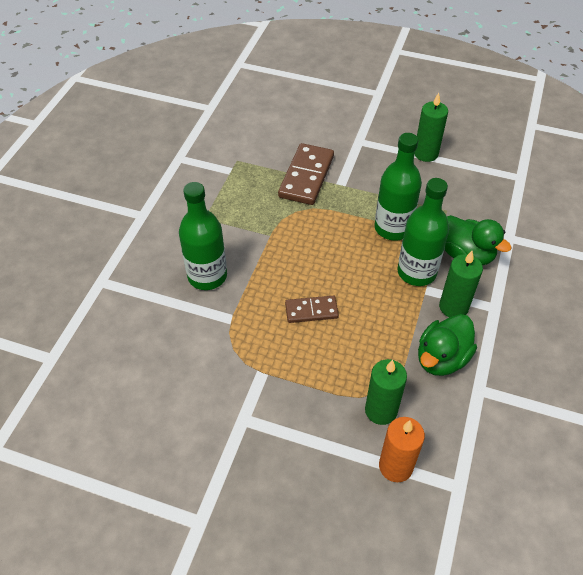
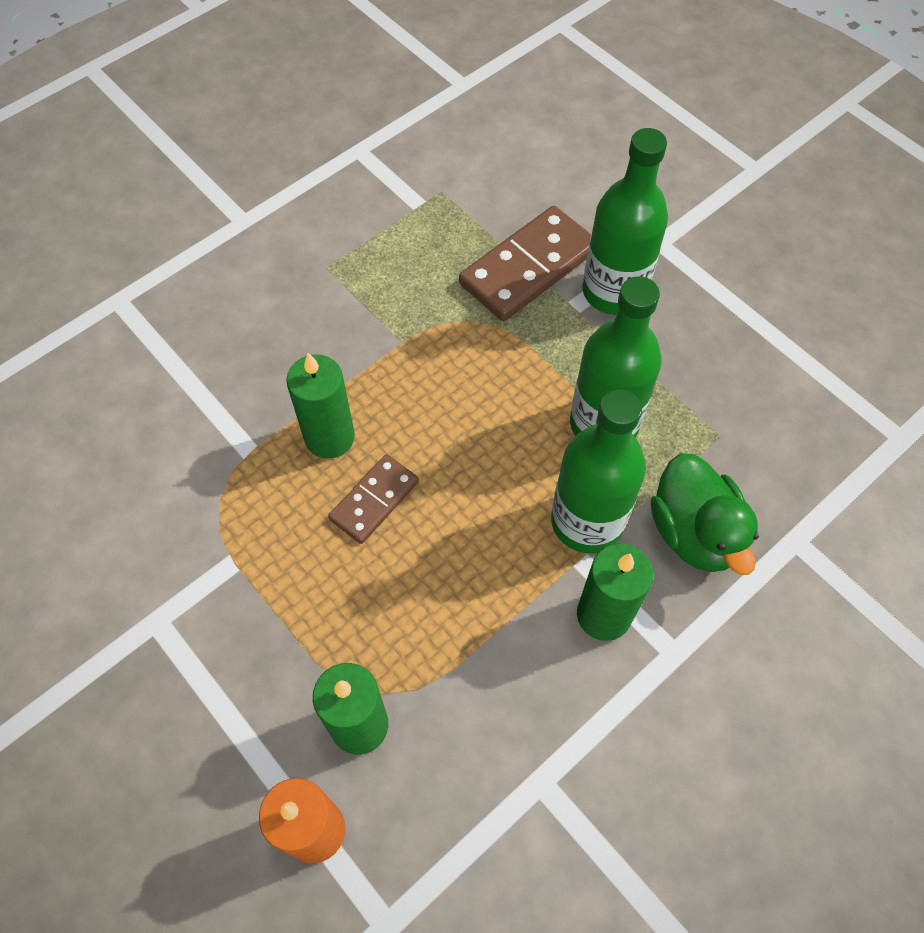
camera: 30 degrees right, 10 degrees up
(207, 276) = (264, 365): green bottle -> green bottle (614, 291)
(311, 310) = (374, 500): brown domino -> brown domino turned 75 degrees counterclockwise
(426, 153) = (759, 315): green candle -> green candle (329, 437)
(441, 358) = (518, 693): green duck -> none

